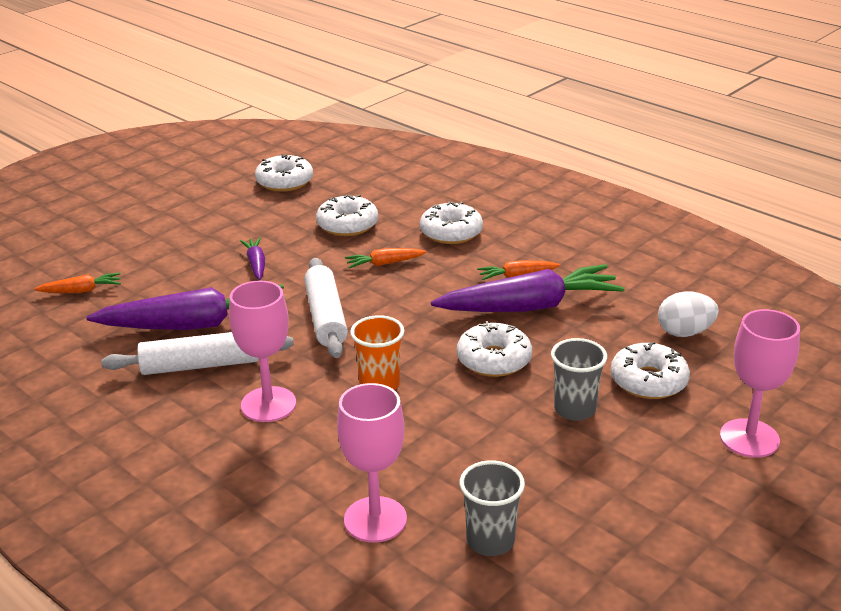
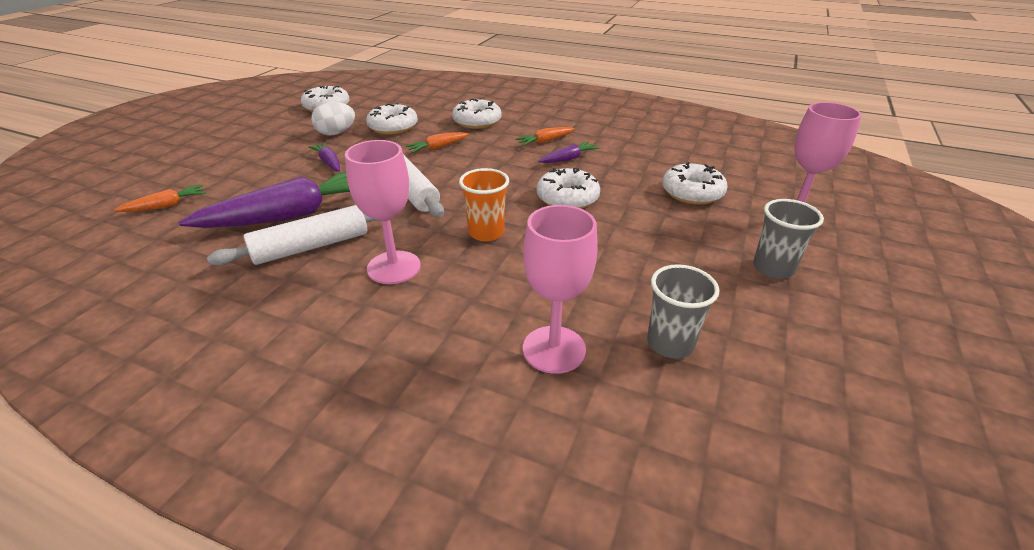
camera: 20 degrees left, 5 degrees up
(529, 306) = (568, 159): purple carrot -> purple carrot, size x0.45
(574, 409) = (655, 222): grey cup -> grey cup (773, 268)
(684, 332) = (689, 158): white egg -> white egg (336, 133)

